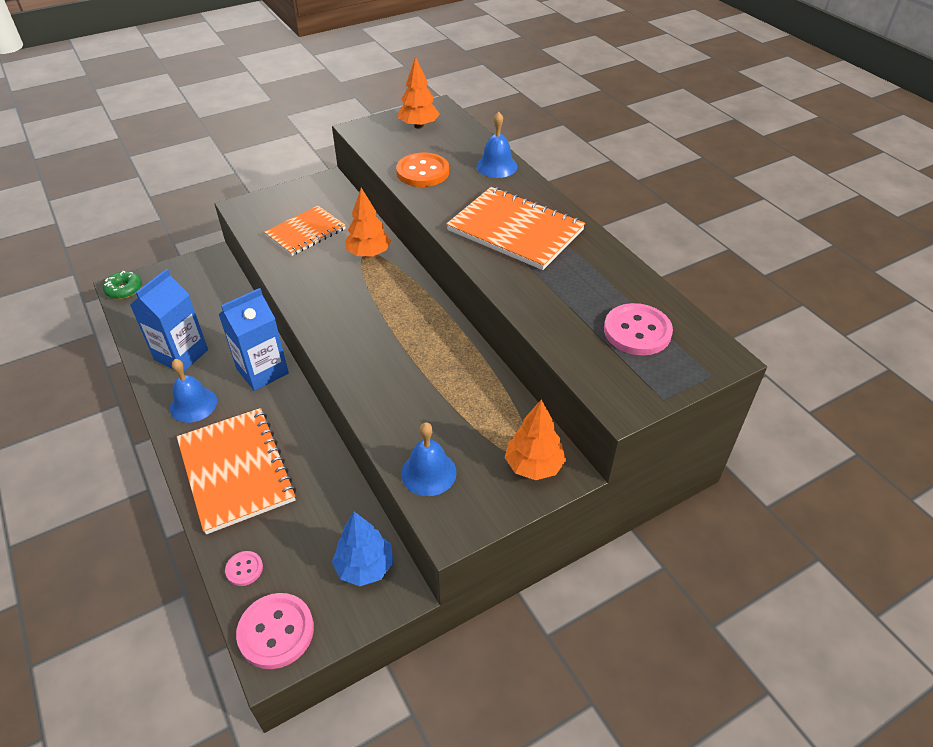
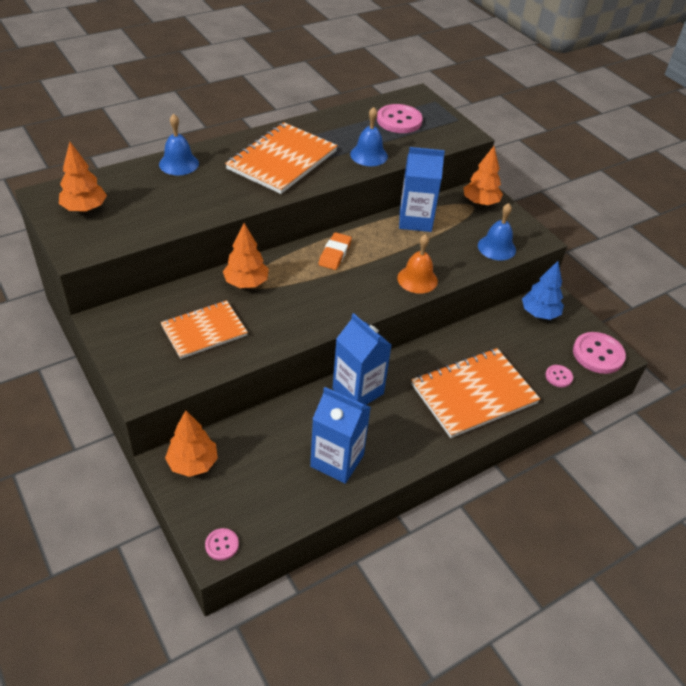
camera: 95 degrees left, 0 degrees up
(124, 289) = (222, 545): green donut -> pink button
(193, 404) = (404, 437): blue bell -> blue bell (369, 155)
(207, 270) = (193, 463): none -> orange tree
(306, 232) = (204, 331): orange notebook -> orange notebook turned 75 degrees counterclockwise
(366, 383) = (417, 279): none -> orange bell
(414, 314) = (335, 254): none -> orange eraser
(423, 172) = (180, 207): orange button -> none
(483, 388) = (415, 220): none -> blue carton

